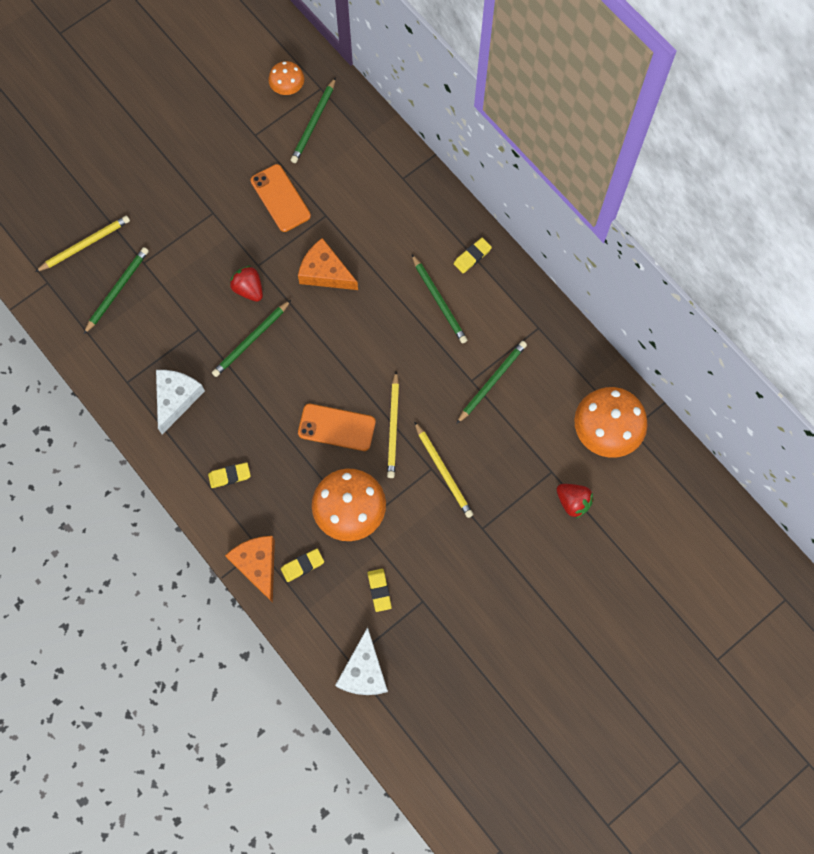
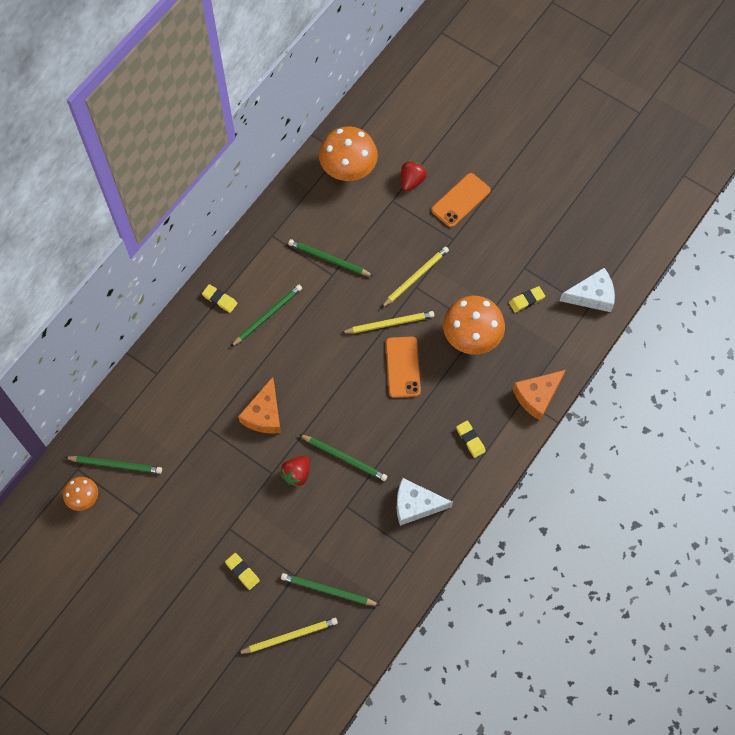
camera: 105 degrees left, 5 degrees down
(85, 244) = (290, 636): yellow pencil -> yellow pencil turned 120 degrees clockwise
(280, 198) = (200, 472): orange phone -> orange phone (460, 200)
(302, 565) = (526, 362): yellow eraser -> yellow eraser (242, 572)

